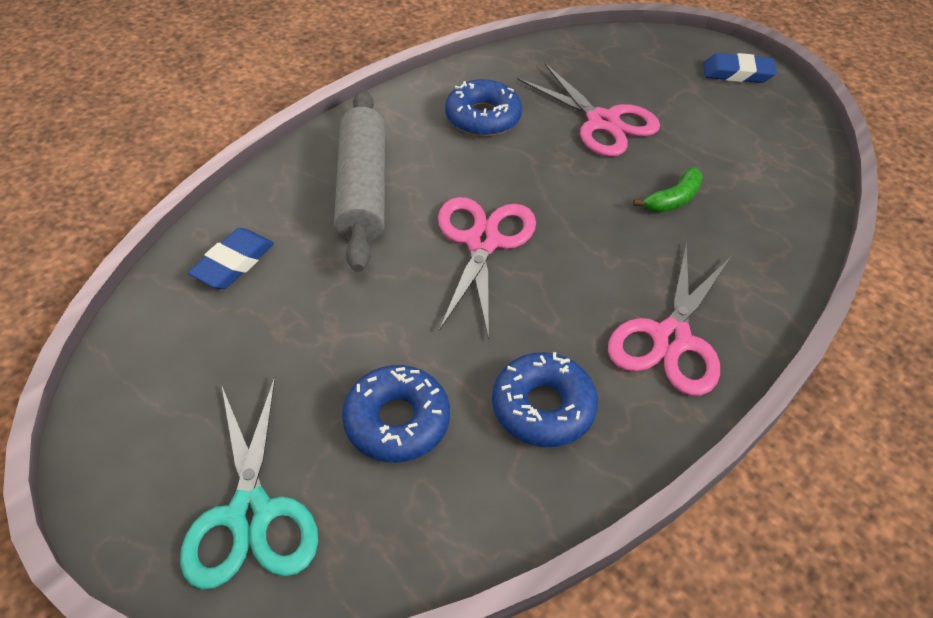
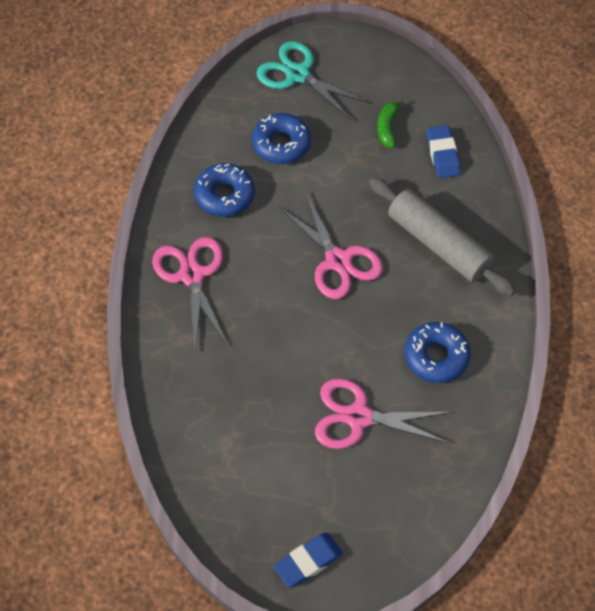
camera: 140 degrees right, 10 degrees up
(673, 199) = (260, 378): green banana -> green banana (387, 128)

